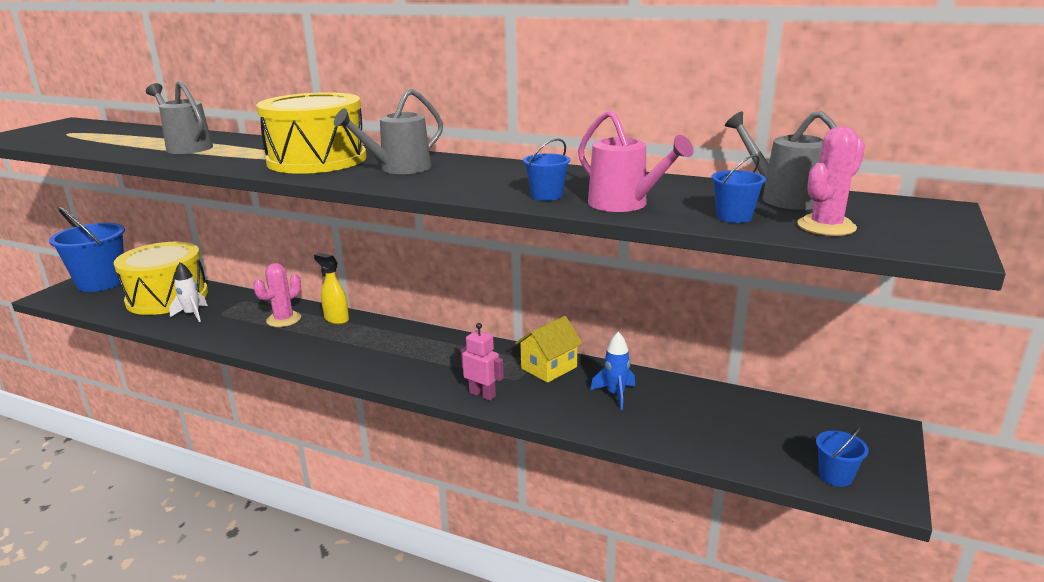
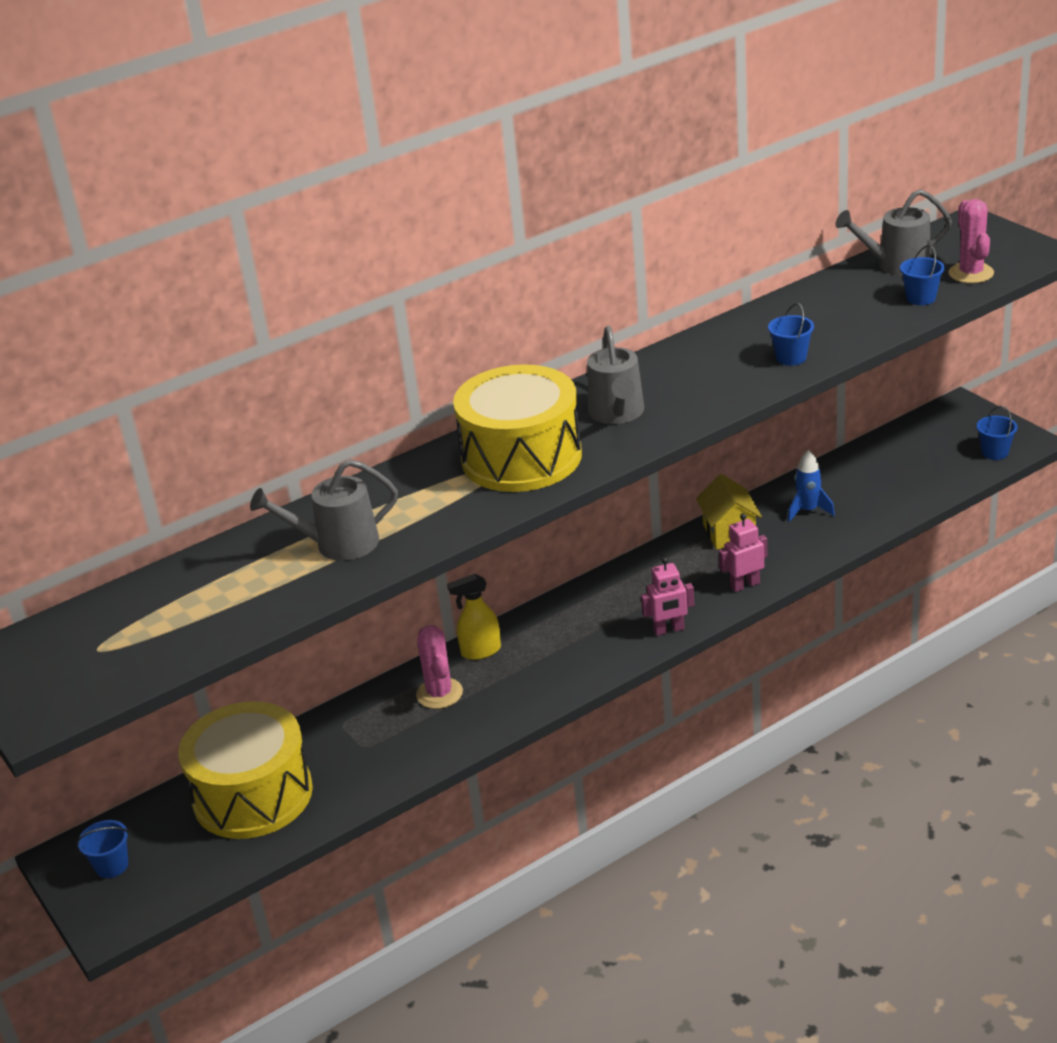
camera: 55 degrees left, 10 degrees up
(101, 282) = (111, 866): blue bucket -> blue bucket, size x0.44
(192, 314) = (341, 773): white rocket -> none
(399, 379) = (669, 630): none -> pink robot
(625, 204) = (850, 331): pink watering can -> none

